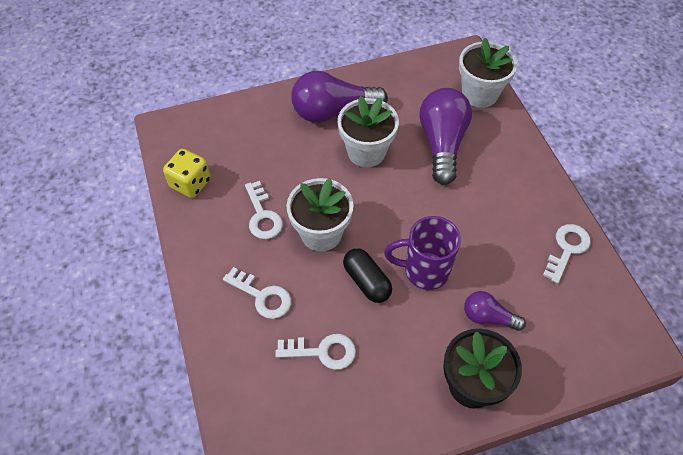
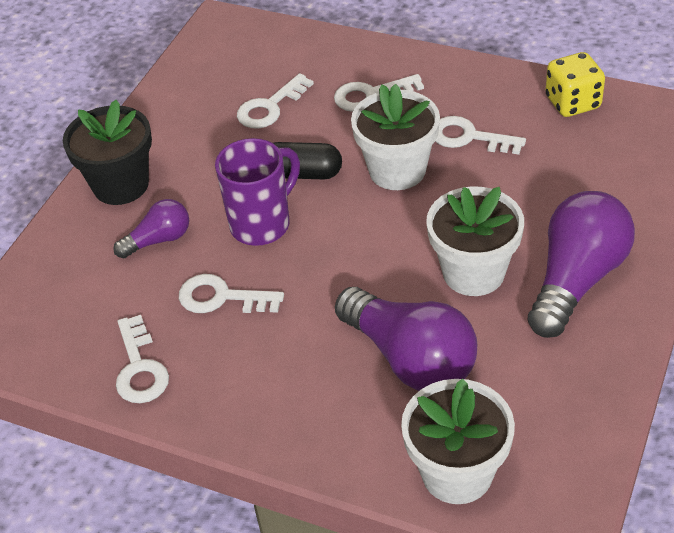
camera: 135 degrees right, 10 degrees down
(490, 248) = (221, 297): none -> white key

